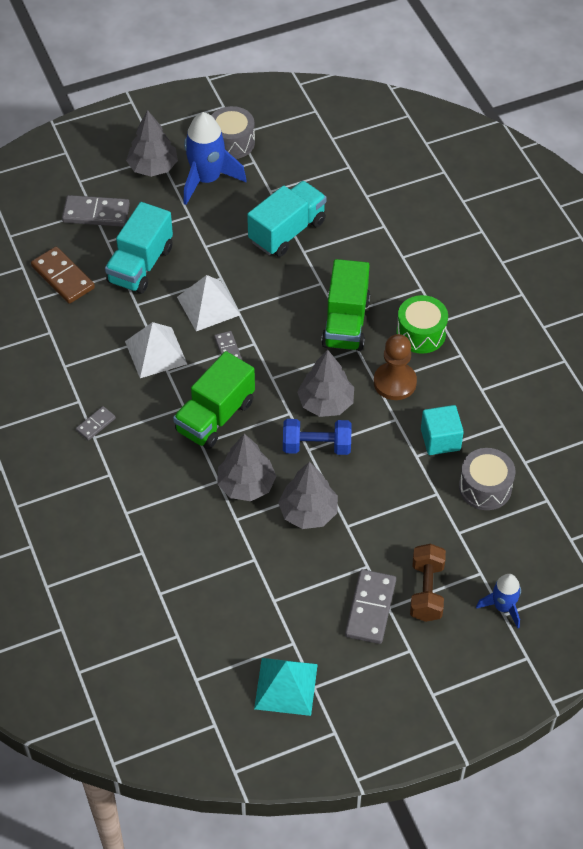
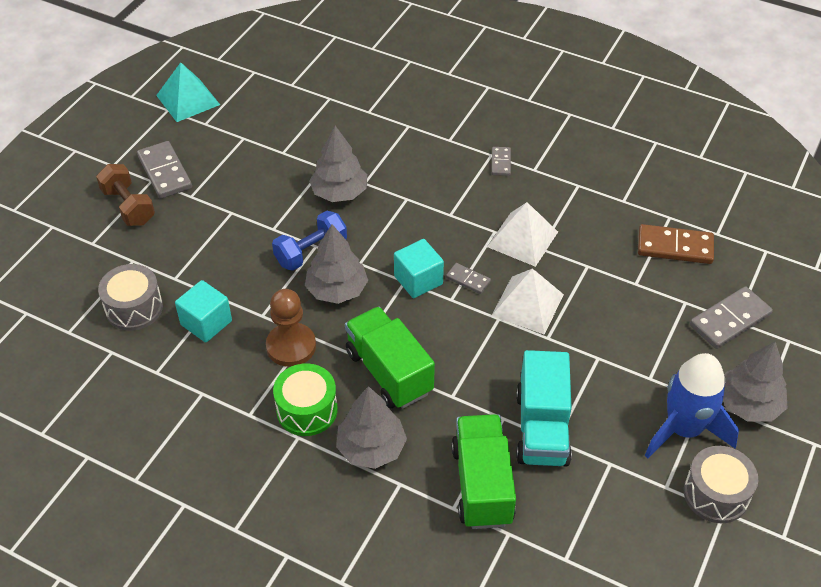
camera: 140 degrees right, 5 degrees down
(140, 265) = (628, 300): turquoise truck -> none
(215, 416) = (417, 223): green truck -> green truck (482, 484)
(262, 371) = (418, 280): none -> turquoise cube
(308, 512) = (271, 203): grey tree -> grey tree (371, 448)
(503, 607) = (56, 230): blue rocket -> none

